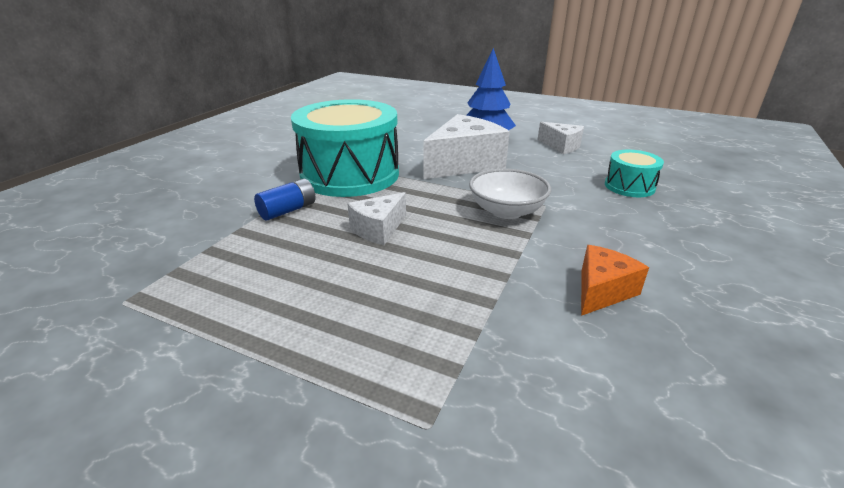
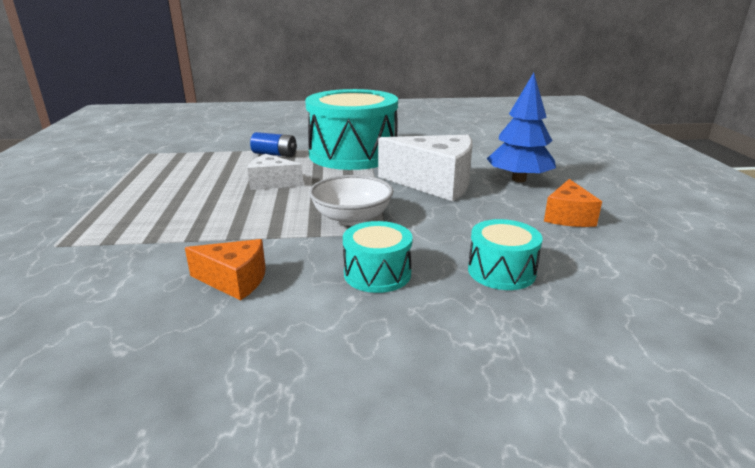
camera: 60 degrees right, 5 degrees down
(561, 146) = (568, 217): white cheese -> orange cheese
(615, 226) = (377, 273): none -> turquoise drum

